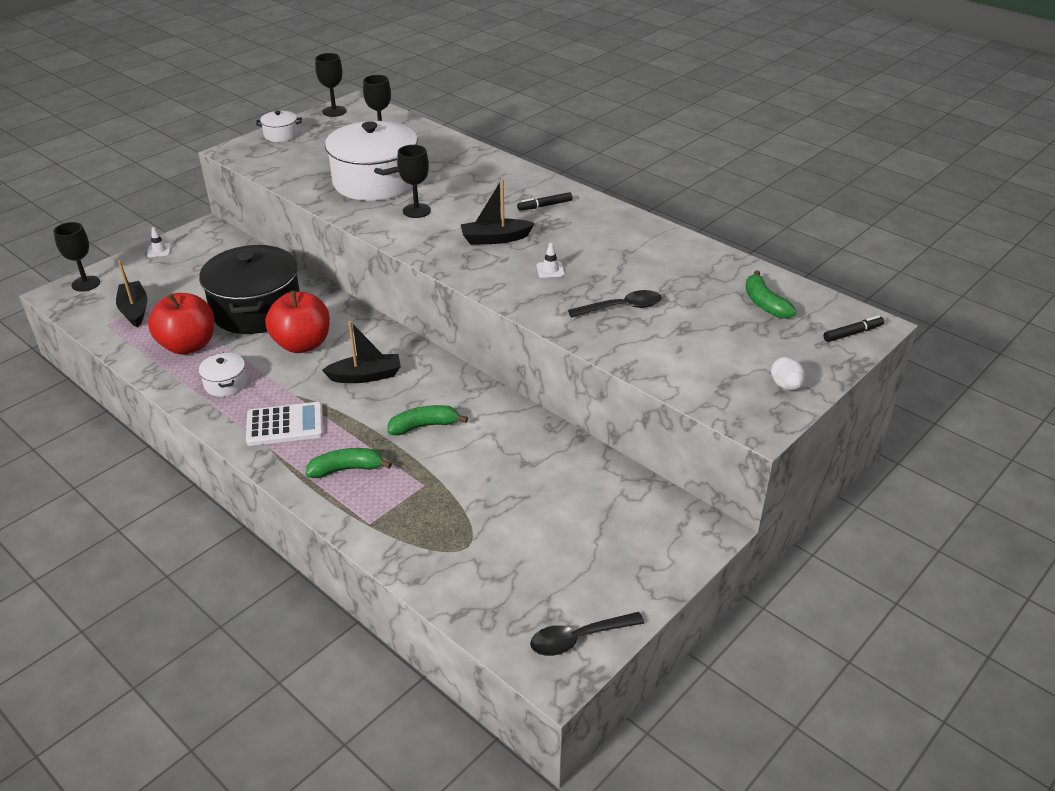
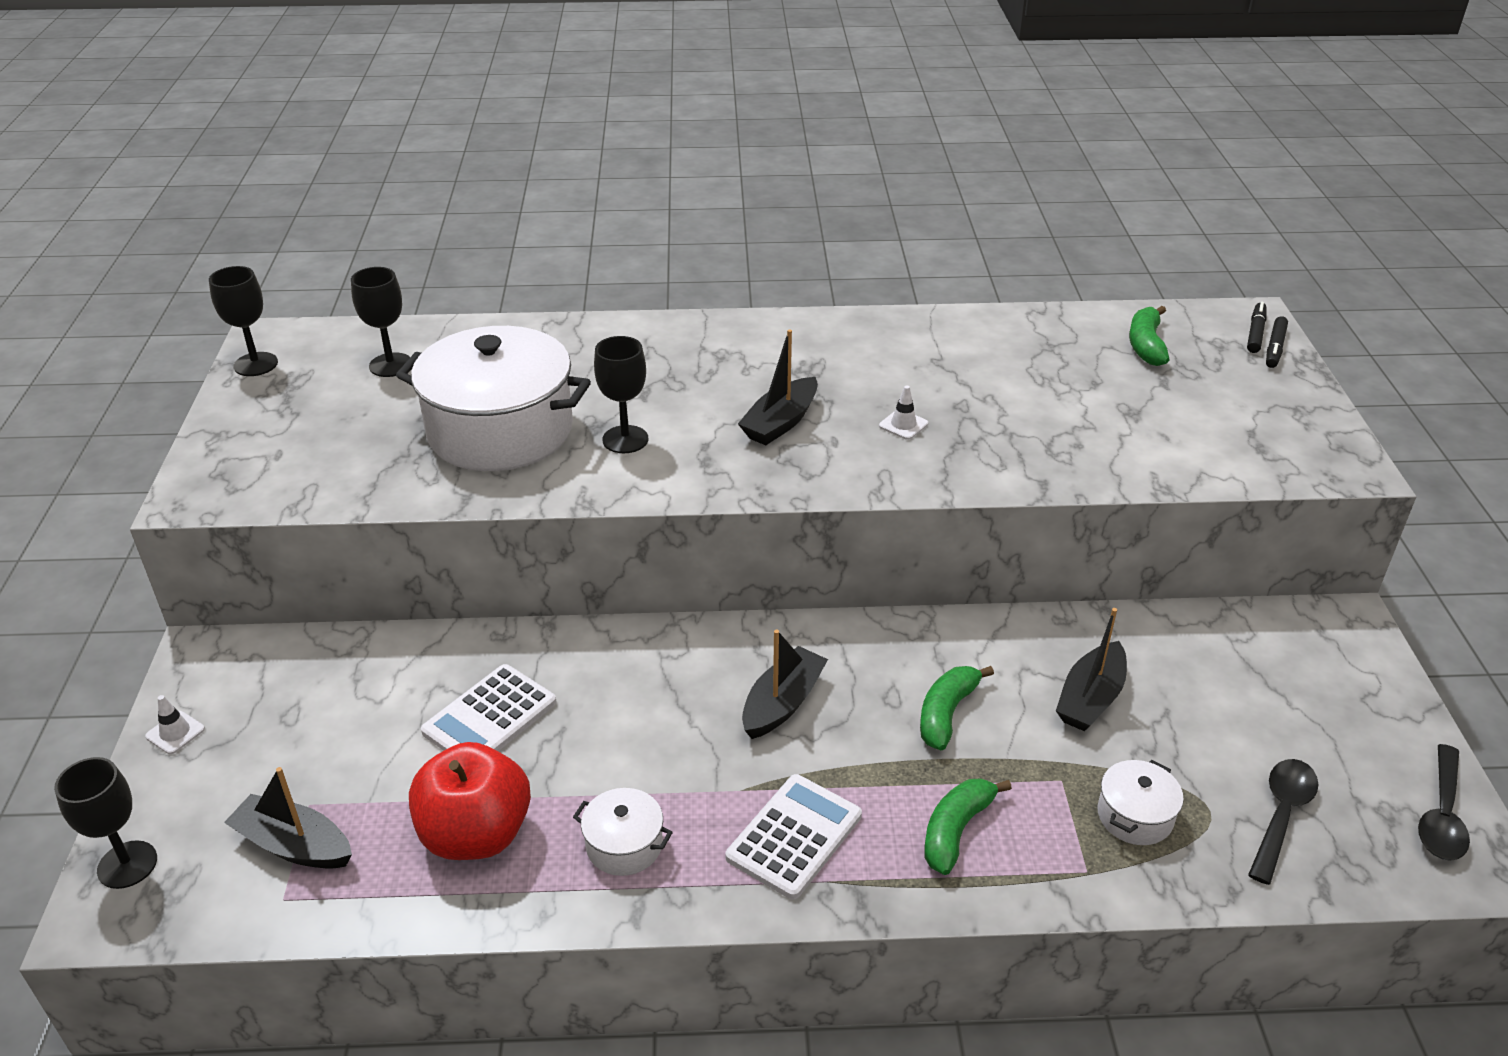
camera: 45 degrees left, 0 degrees up
(256, 309) = (490, 717): black pot -> white calculator
(281, 135) = (231, 435): white pot -> white pot (1135, 816)
(302, 344) = (635, 720): red apple -> none
(499, 466) = (1090, 698): none -> black boat
(545, 205) = (762, 353): black marker -> black marker (1274, 348)
(622, 307) = (1043, 424): black spoon -> black spoon (1281, 815)
(764, 304) = (1146, 345): green banana -> green banana turned 75 degrees clockwise
(785, 386) = (1301, 416): white egg -> none

